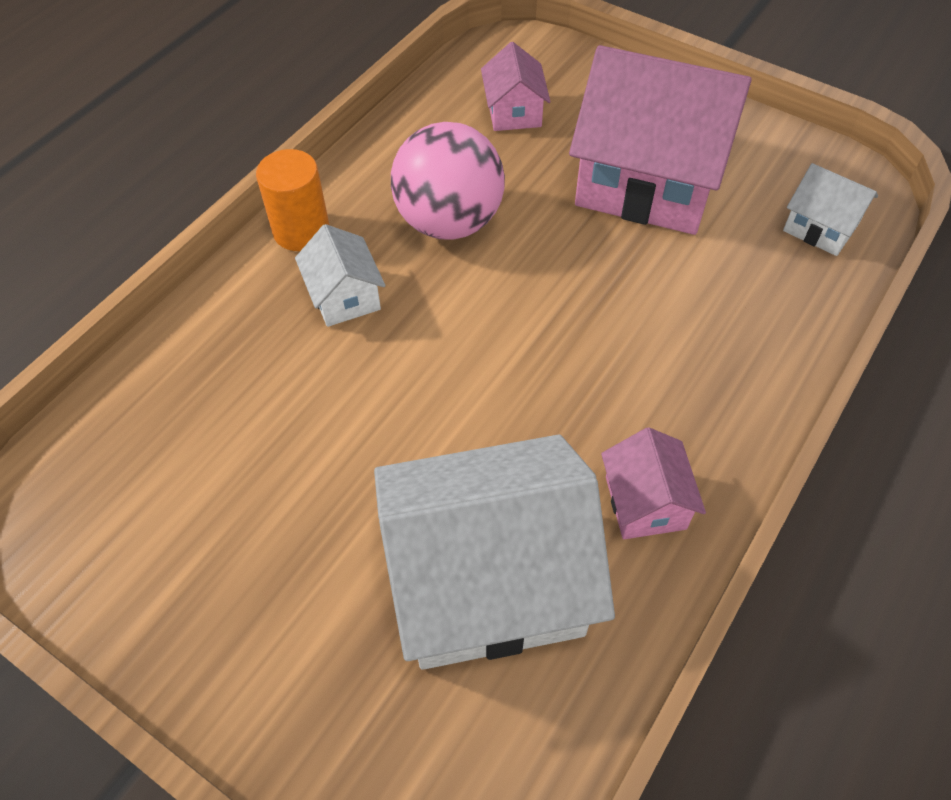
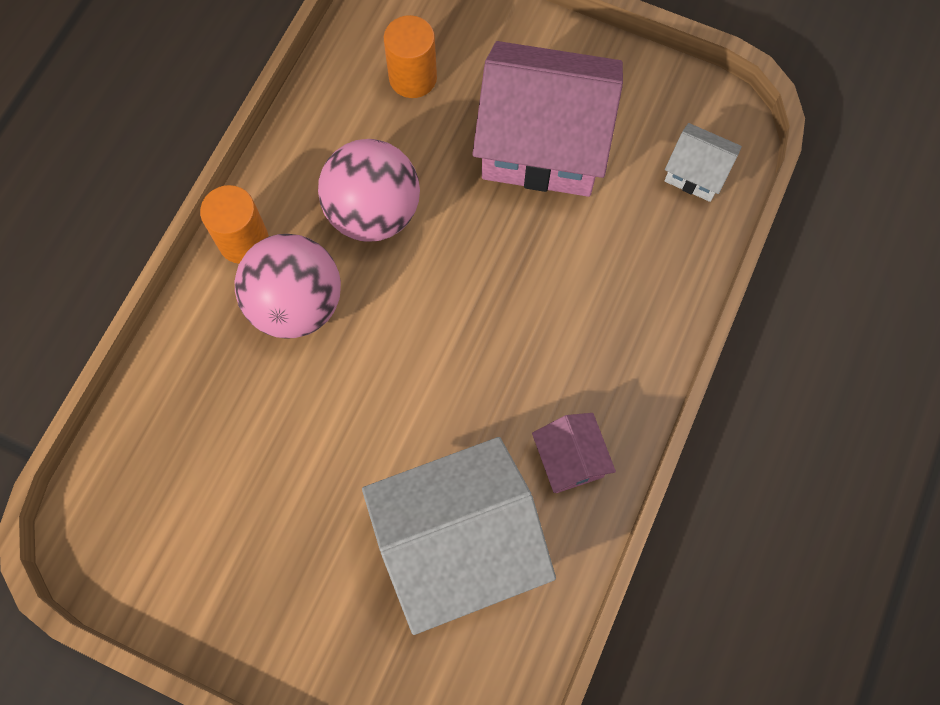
camera: 10 degrees left, 15 degrees up
(344, 296) = (296, 304): white house -> pink ball
(514, 112) = (413, 78): pink house -> orange cylinder

